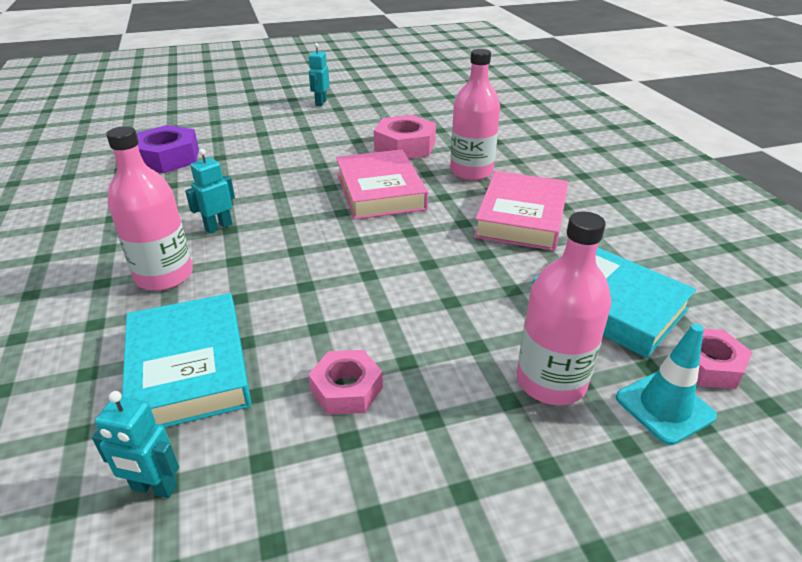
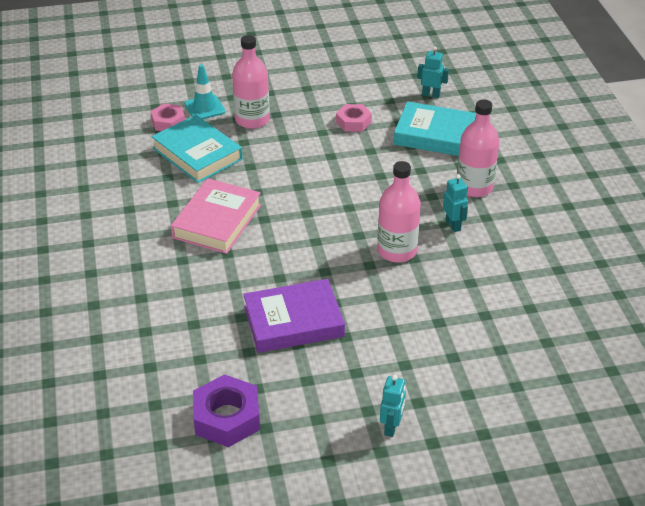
camera: 175 degrees left, 5 degrees up
(168, 158) = (537, 316): purple nut -> purple nut (227, 417)
(189, 368) = (435, 135): turquoise book -> turquoise book turned 60 degrees counterclockwise
(218, 227) = (453, 225): turquoise robot -> turquoise robot turned 75 degrees counterclockwise
(380, 191) = (325, 256): pink book -> none
(405, 146) = (293, 321): pink nut -> purple book
(471, 171) = (237, 277): pink bottle -> pink bottle (397, 251)

